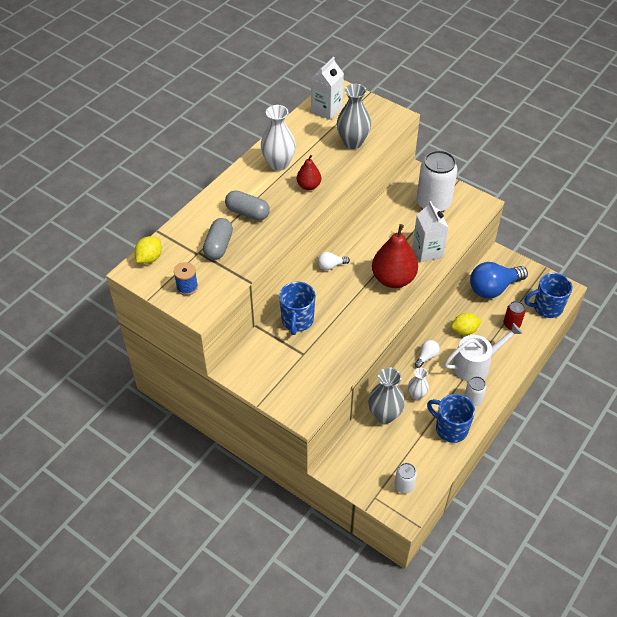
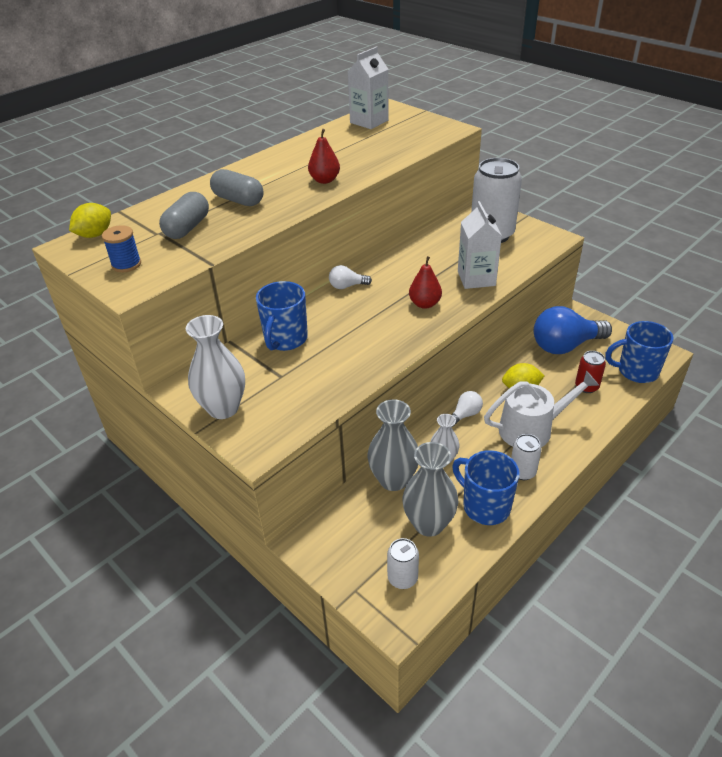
camera: 10 degrees right, 10 degrees down
(278, 164) = (295, 161): white vase -> white vase (223, 408)
(352, 142) = (392, 147): grey vase -> grey vase (429, 524)
(393, 279) = (425, 304): red pear -> red pear, size x0.54

